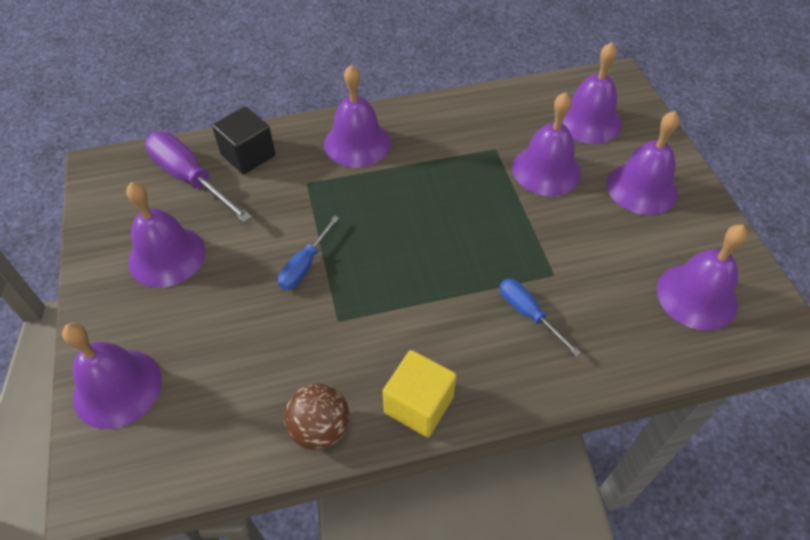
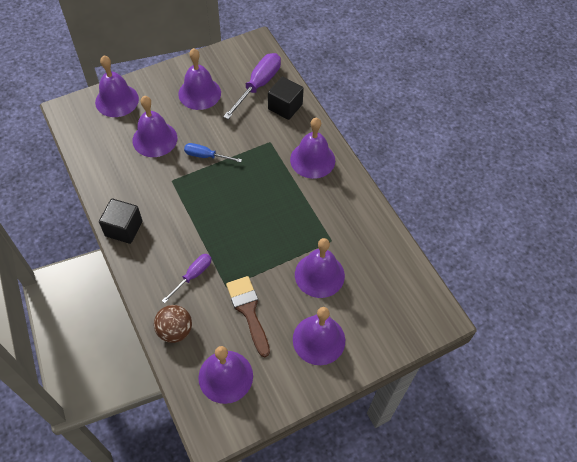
camera: 75 degrees right, 5 degrees up
(320, 429) = (104, 187): brown ball -> brown ball (175, 330)
(418, 405) = (123, 228): yellow cube -> black cube
(528, 314) = (193, 276): blue screwdriver -> purple screwdriver
(588, 121) = (381, 299): purple bell -> purple bell (155, 139)
(594, 254) = (248, 311): none -> brown brush

